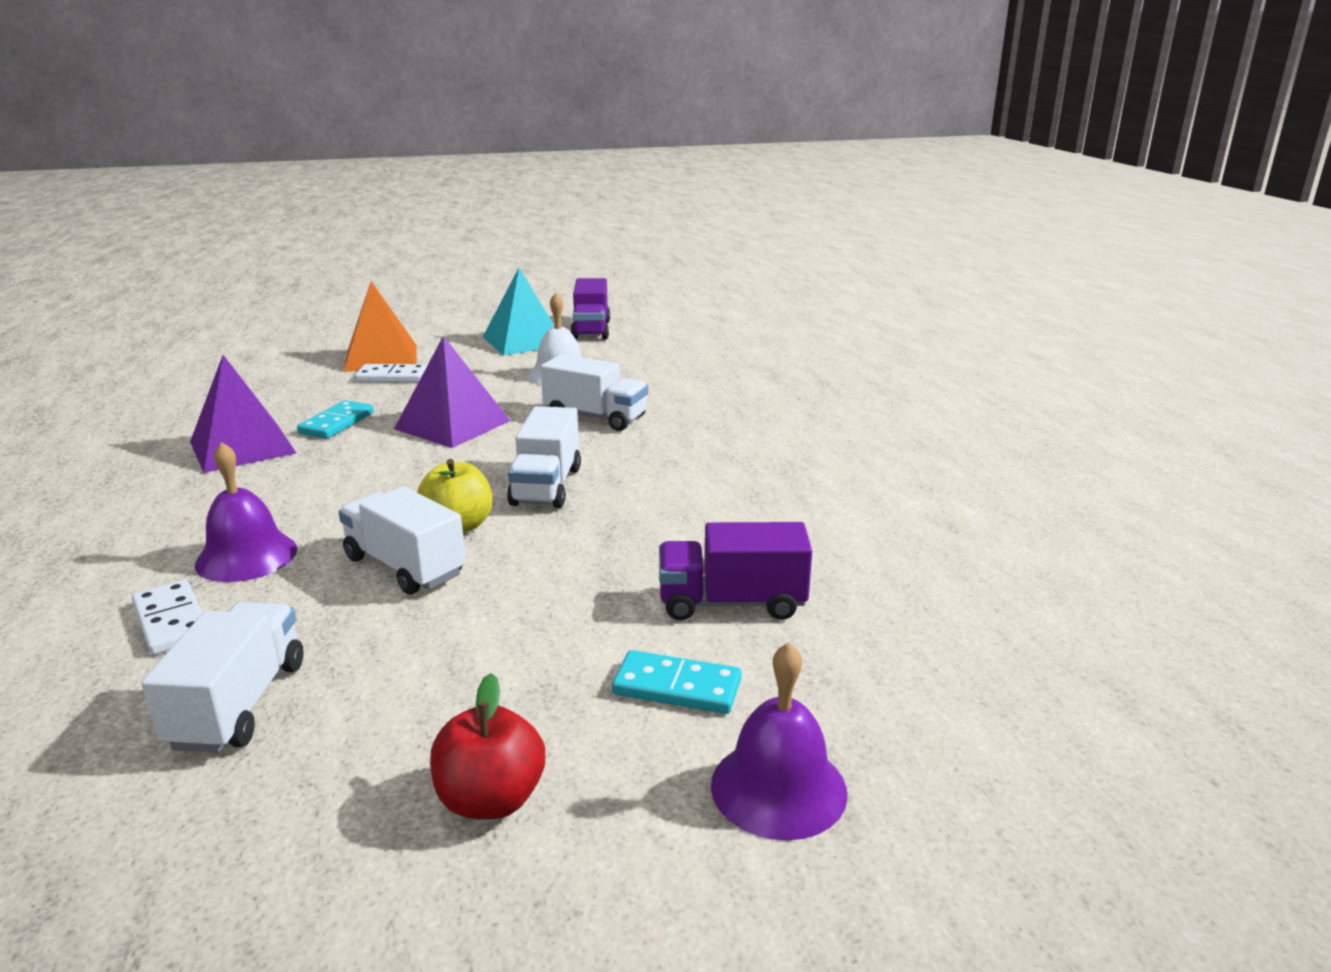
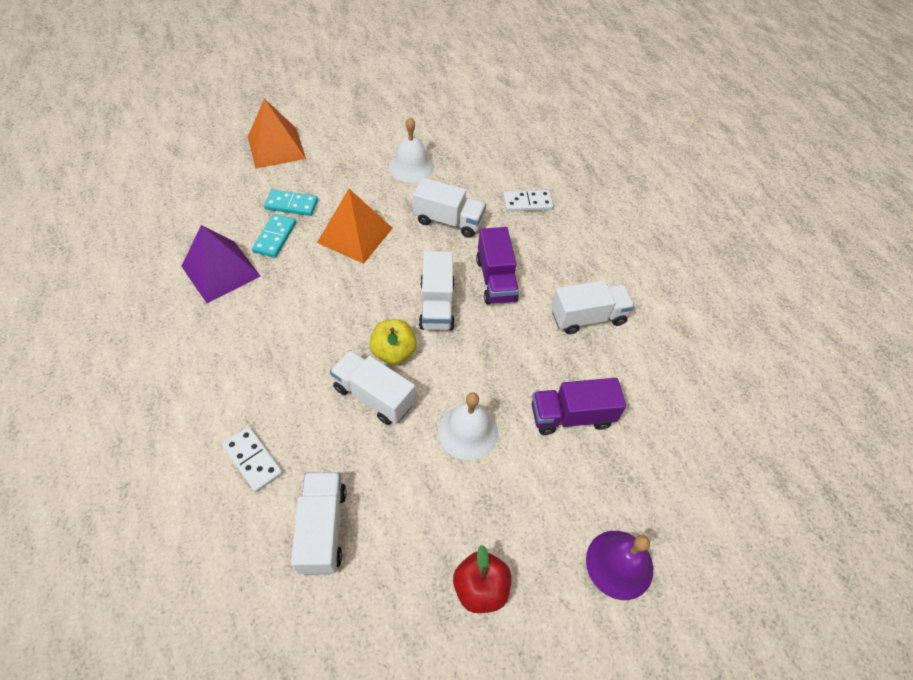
camera: 10 degrees left, 30 degrees up
(246, 556) = (272, 393): purple bell -> none
(392, 377) = (293, 174): white domino -> white domino (527, 203)
(452, 424) = (355, 235): purple pyramid -> orange pyramid
(524, 341) = (373, 119): turquoise pyramid -> none
(544, 610) = (468, 431): none -> white bell
(591, 330) = (418, 102): purple truck -> purple truck (496, 279)
(677, 687) = (555, 492): turquoise domino -> turquoise domino (291, 205)
(786, 506) = (587, 317): none -> white truck

